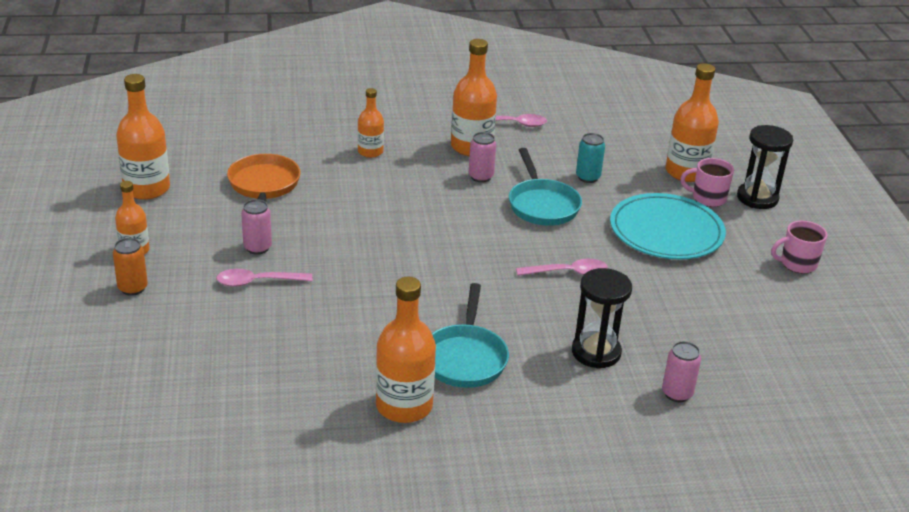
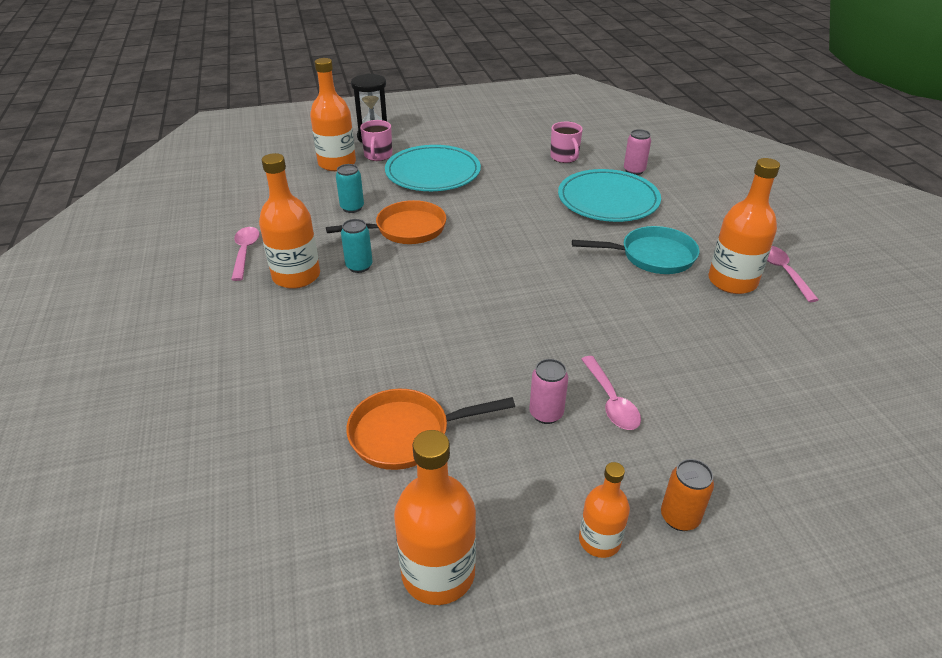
camera: 95 degrees left, 5 degrees up
(370, 152) = (310, 349): orange bottle -> none
(480, 177) = (359, 266): pink can -> turquoise can
(542, 205) = (405, 229): turquoise pan -> orange pan
(568, 273) = (509, 214): pink spoon -> pink spoon (783, 272)
(596, 352) = (608, 200): black hourglass -> turquoise plate
(797, 264) = (460, 127): pink mug -> pink mug (564, 157)

